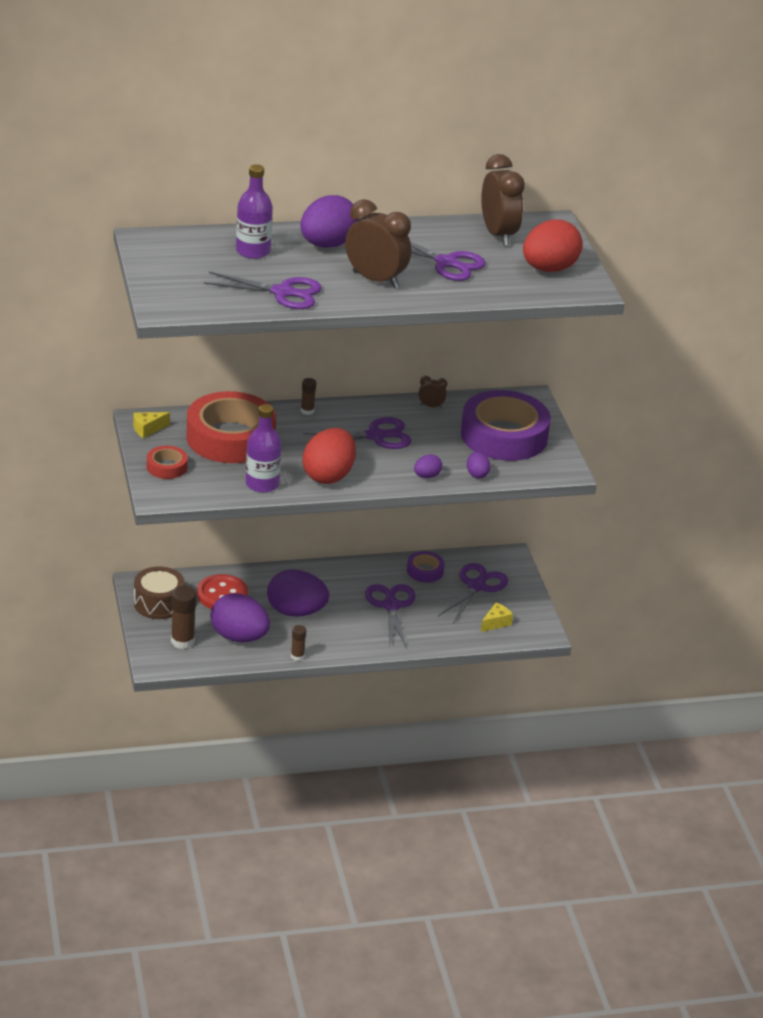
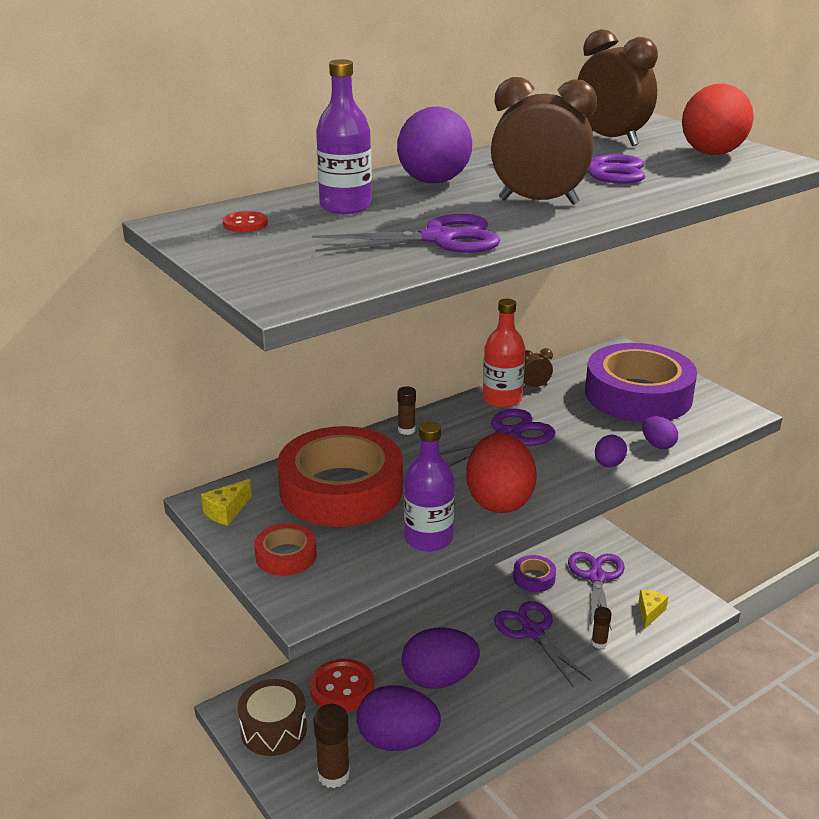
camera: 20 degrees left, 5 degrees down
(182, 250) = (245, 224): none -> red button
(297, 656) = (481, 740): brown glue stick -> brown glue stick (599, 643)
(397, 409) = (502, 399): none -> red bottle

